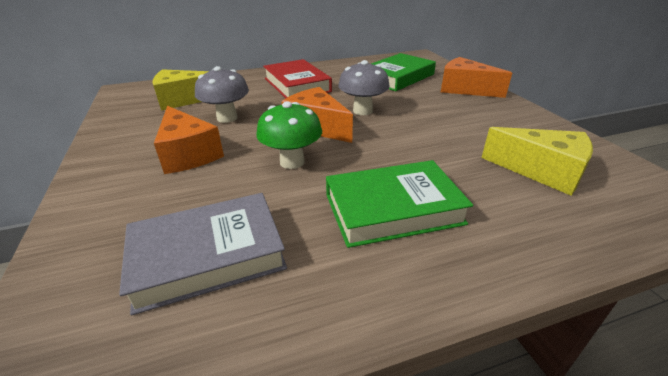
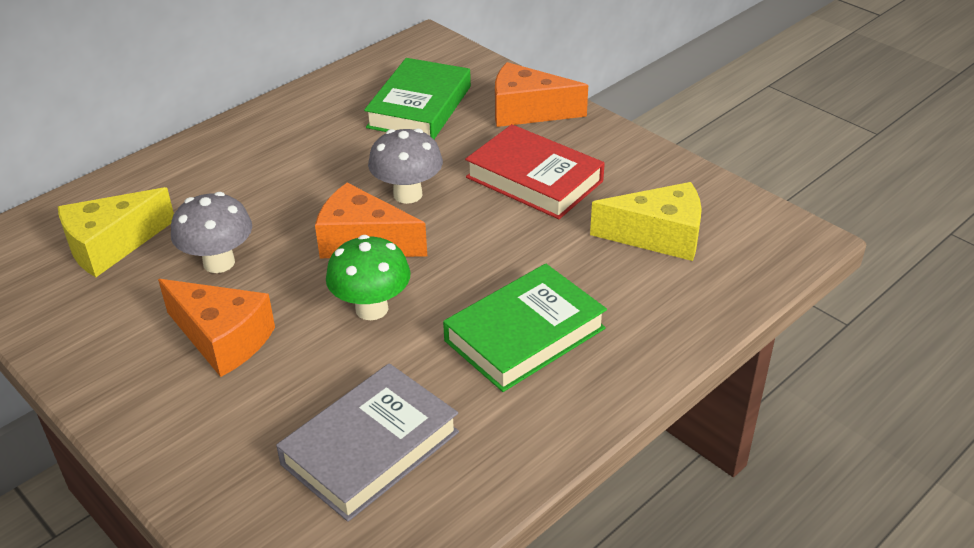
camera: 25 degrees left, 5 degrees up
(297, 85) = (271, 164): red book -> red book (534, 179)

